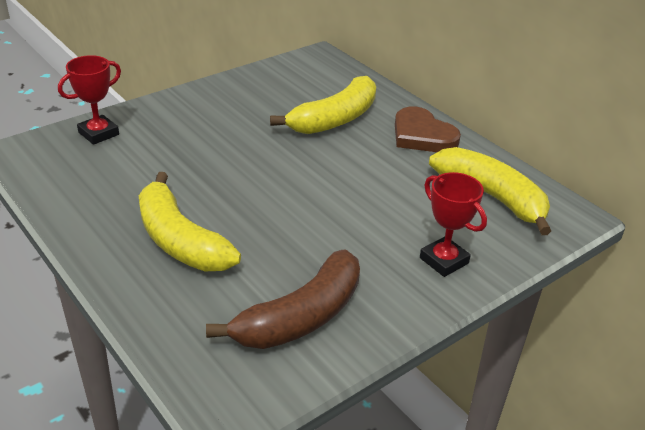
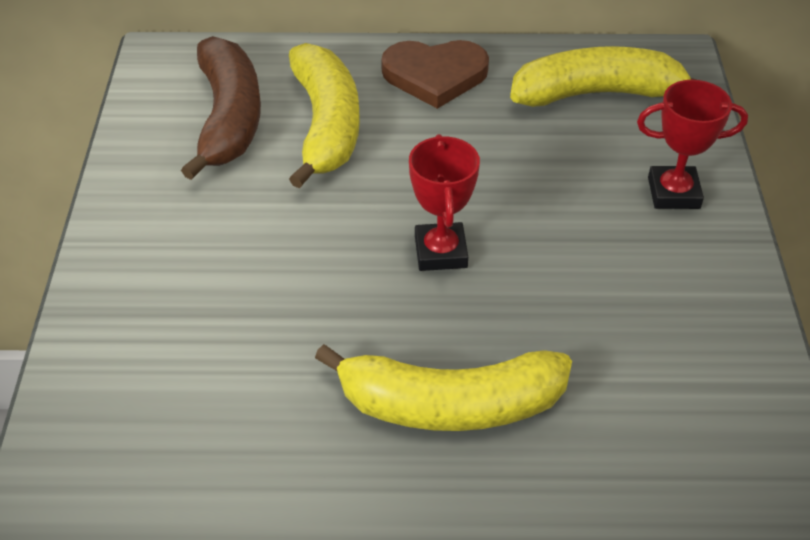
camera: 50 degrees left, 10 degrees up
(98, 133) = (104, 378): red trophy -> red trophy (440, 252)
(301, 317) = (682, 361): brown banana -> brown banana (228, 118)

